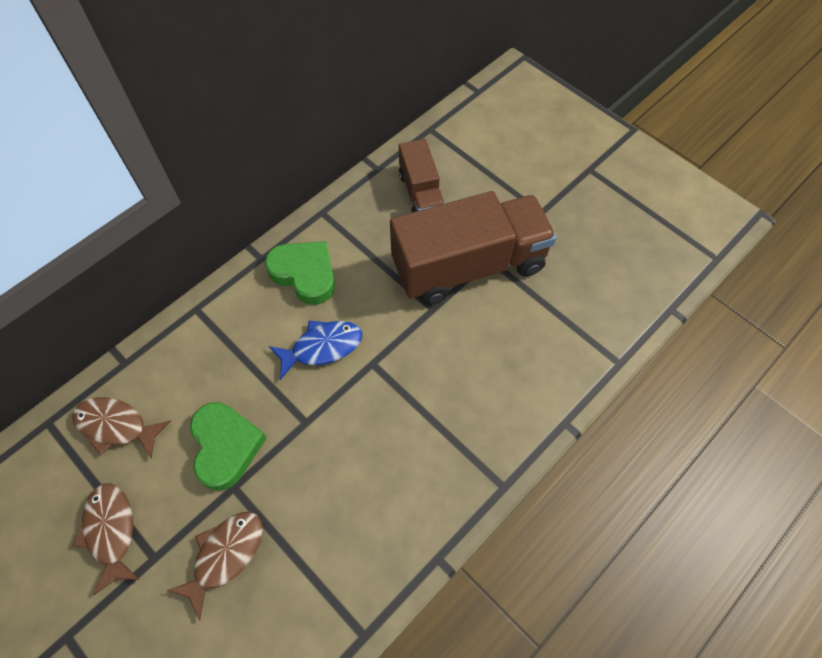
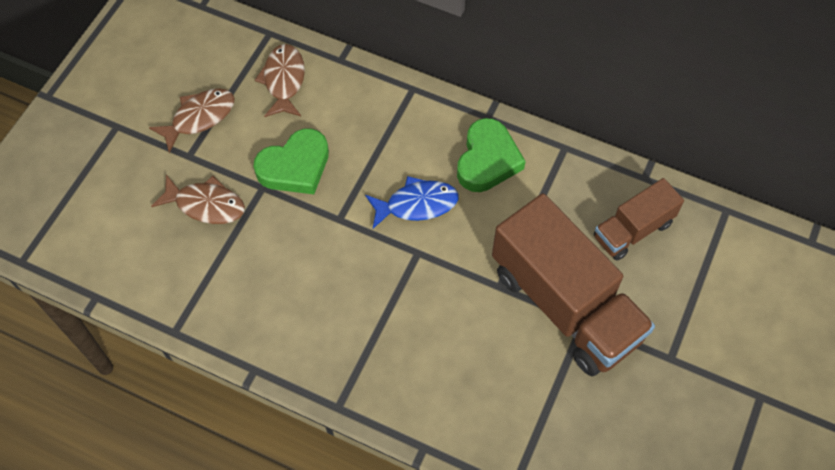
camera: 70 degrees right, 0 degrees up
(322, 347) = (417, 204): blue fish -> blue fish turned 60 degrees counterclockwise

